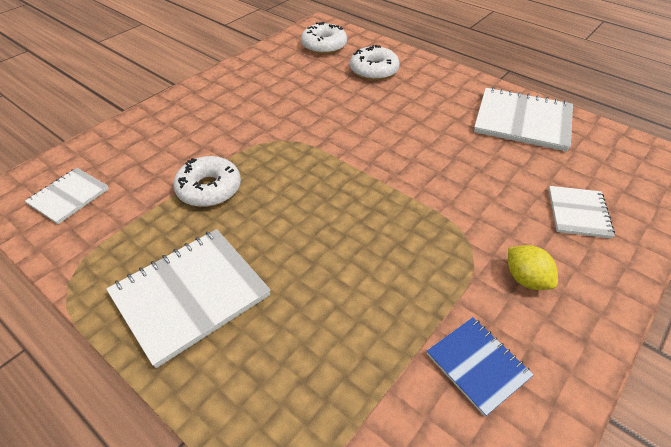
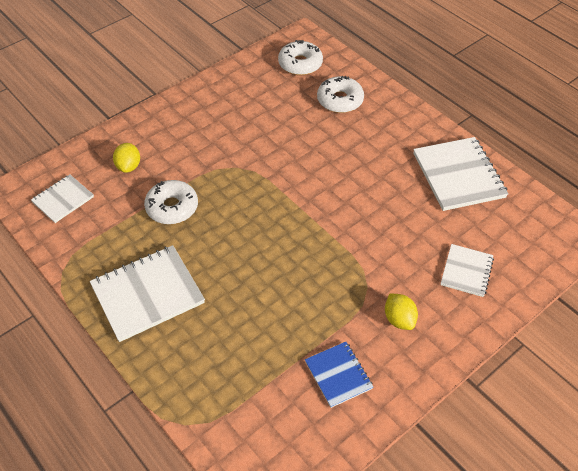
camera: 10 degrees right, 5 degrees up
(151, 153) = (129, 166): none -> yellow lemon
(522, 121) = (458, 175): white notebook -> white notebook turned 45 degrees clockwise

